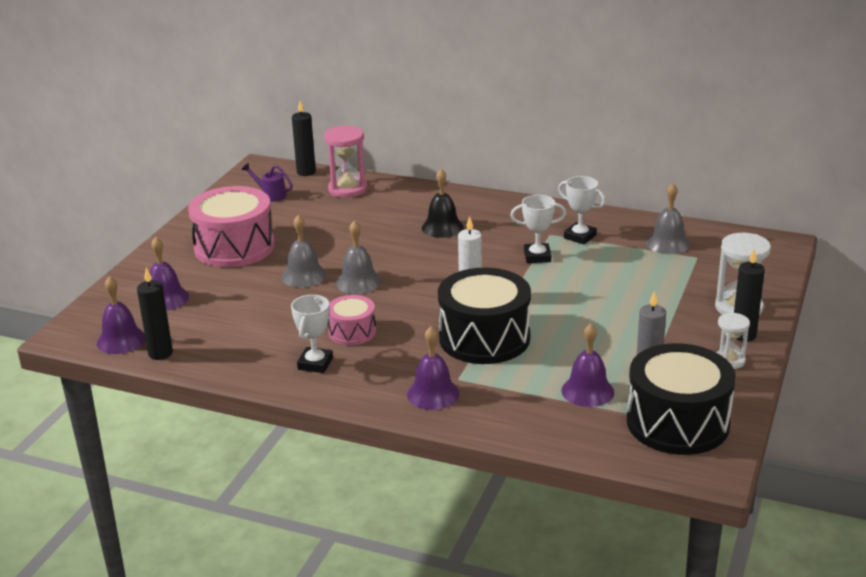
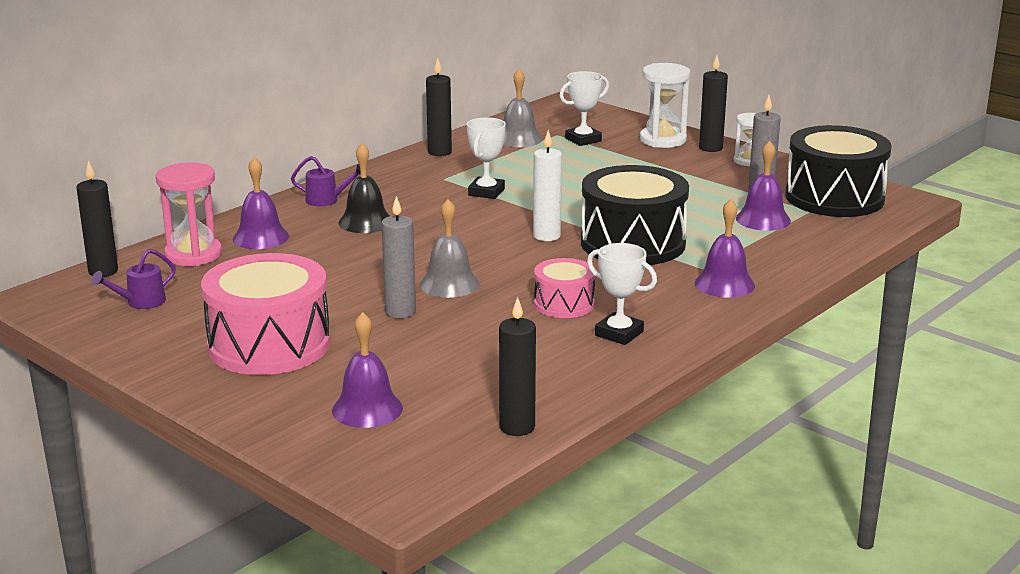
camera: 70 degrees left, 5 degrees down
(121, 340) = (456, 453): purple bell -> purple bell (261, 237)
(304, 276) = (400, 312): grey bell -> grey candle
(469, 205) = (327, 200): none -> purple watering can
(580, 236) = (464, 168): white trophy -> white trophy (583, 140)
(603, 220) = (439, 152): none -> black candle

